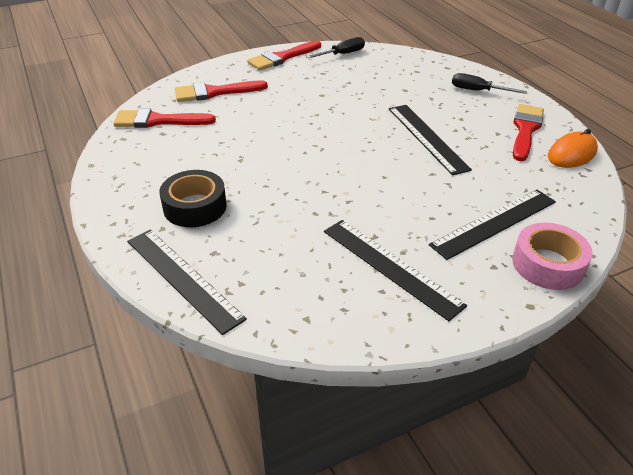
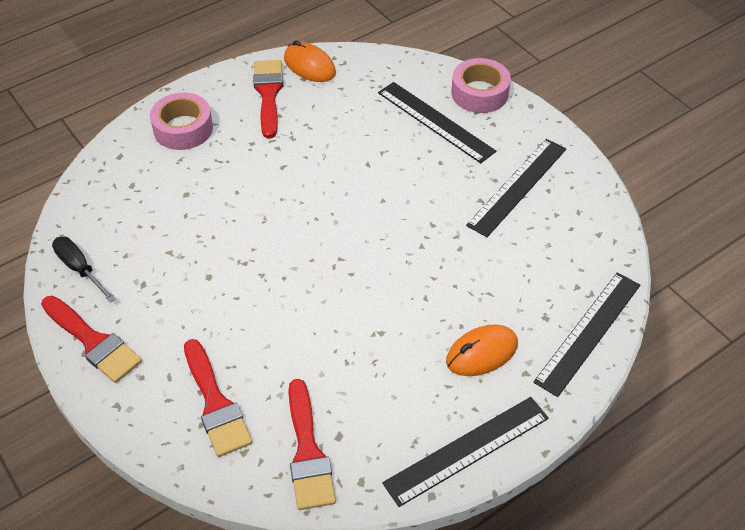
camera: 100 degrees left, 10 degrees up
(195, 207) = (481, 353): black tape -> orange mouse
(427, 138) = (299, 170): black ruler -> black ruler (467, 450)
(477, 91) = (183, 128): black screwdriver -> pink tape
(525, 130) = (268, 94): red brush -> red brush turned 75 degrees clockwise

